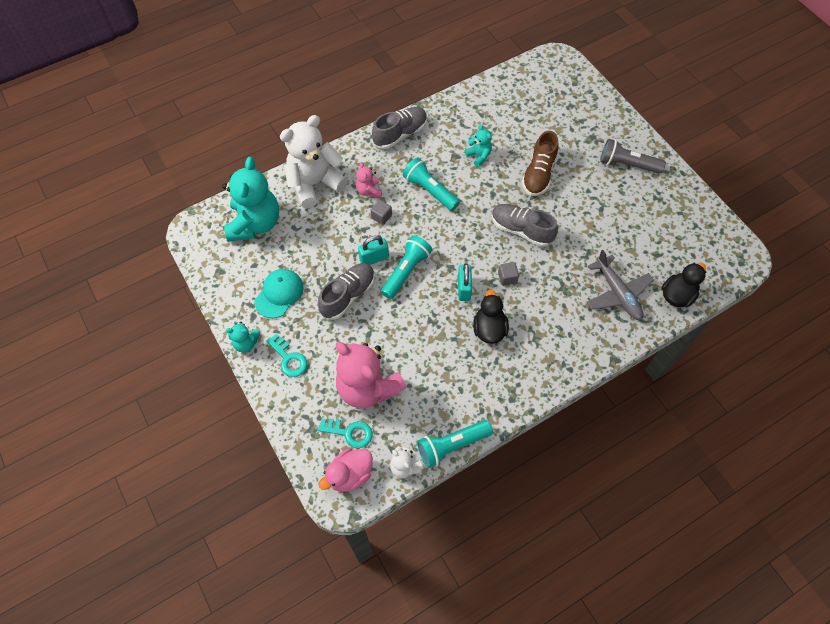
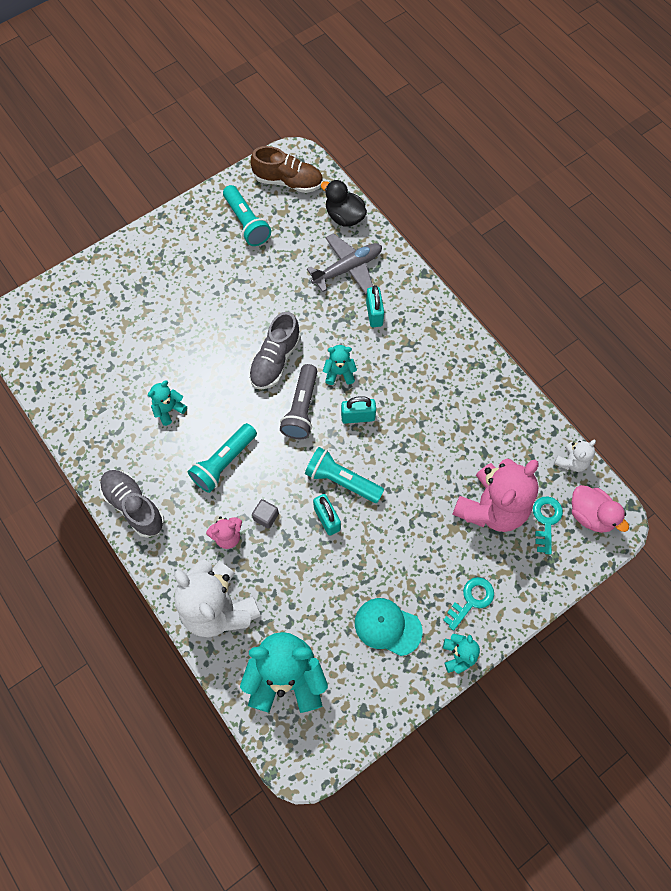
camera: 95 degrees left, 5 degrees up
(348, 295) = (380, 543): grey shoe -> none
(451, 445) = (541, 419): turquoise flashlight -> turquoise flashlight (247, 223)
(489, 329) = (405, 389): black duck -> none
(507, 278) = (339, 373): grey cube -> turquoise teddy bear
(538, 174) = (195, 343): brown shoe -> brown shoe (288, 181)
(568, 311) = (374, 314): none -> turquoise padlock
(627, 164) = (178, 254): grey flashlight -> grey flashlight (301, 409)

